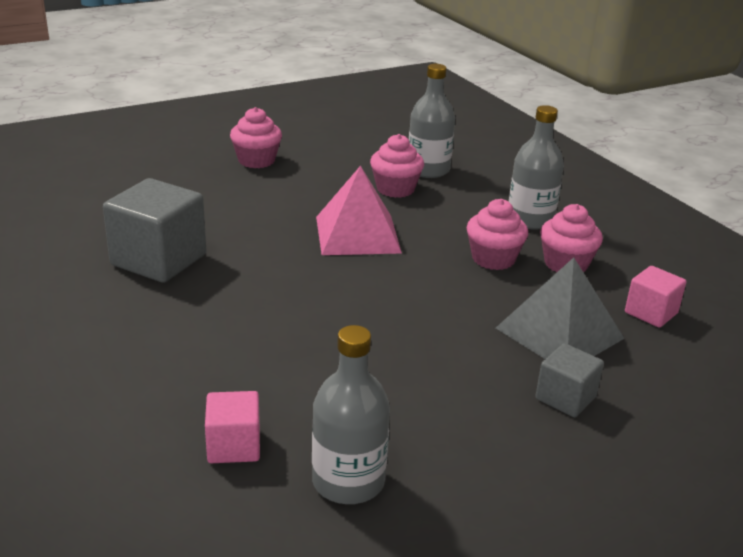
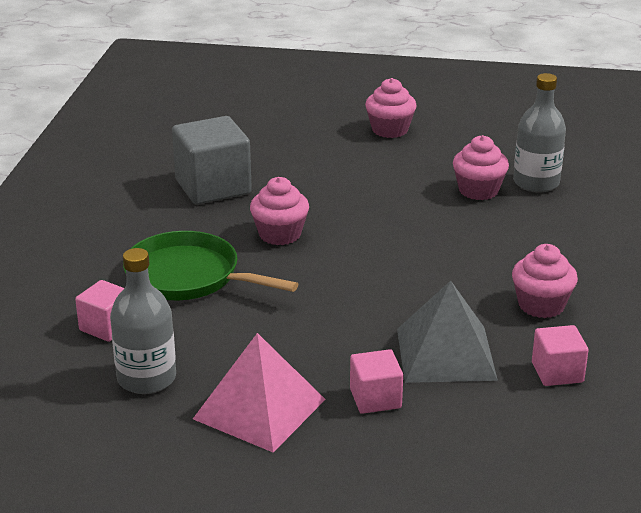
camera: 40 degrees right, 0 degrees up
(249, 356) = (188, 276): none -> green pan
(357, 234) = (389, 218): pink pyramid -> pink pyramid (259, 409)
(493, 259) = (479, 277): pink cupcake -> pink cupcake (280, 234)
(530, 219) = (568, 257): grey bottle -> none
(565, 398) = (375, 398): grey cube -> pink cube

